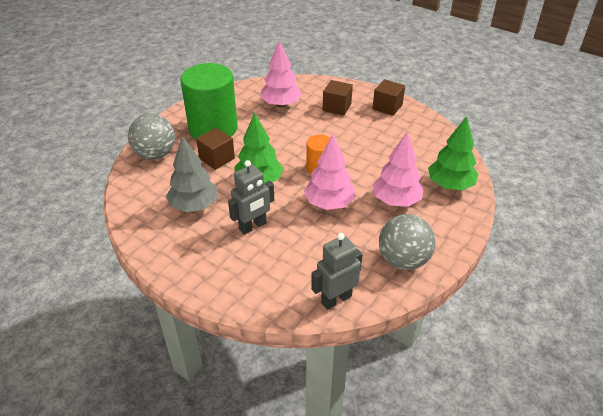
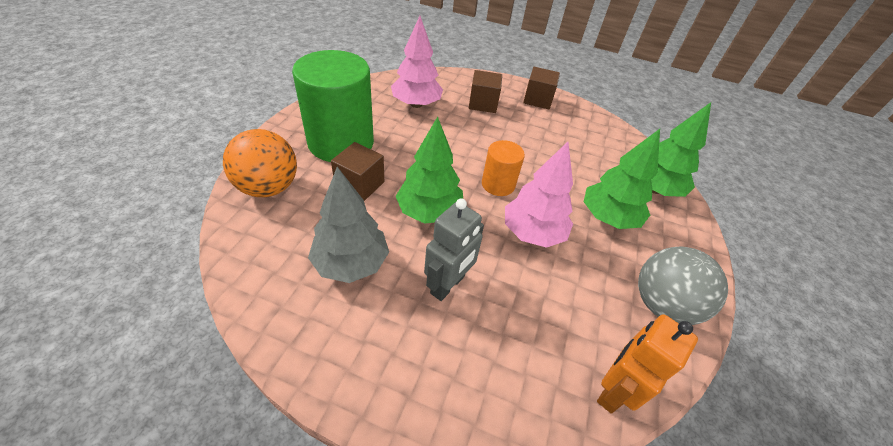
camera: 20 degrees left, 5 degrees up
(155, 154) = (269, 188): grey ball -> orange ball
(336, 299) = (613, 390): grey robot -> orange robot
(396, 200) = (608, 217): pink tree -> green tree

